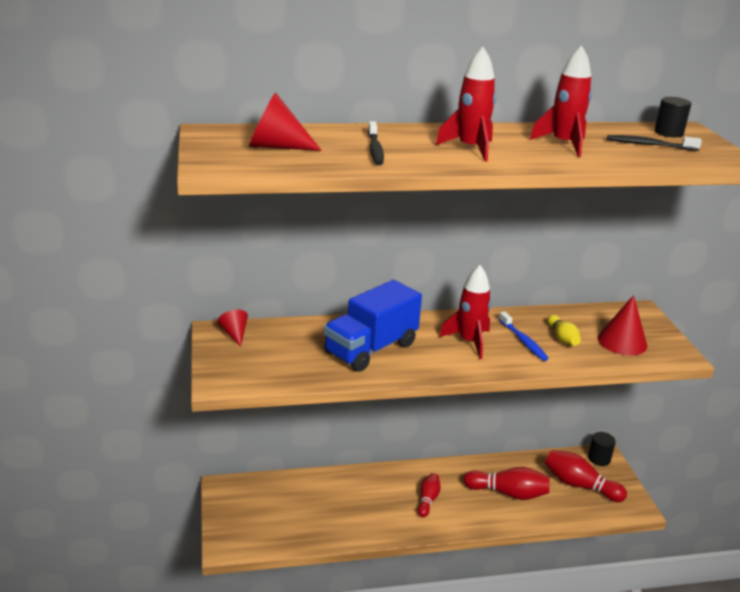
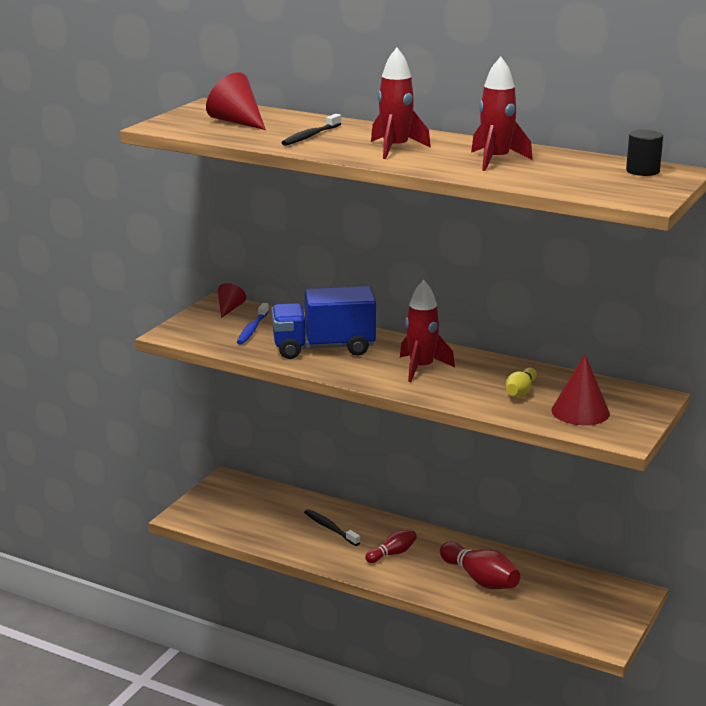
camera: 40 degrees right, 5 degrees down
(523, 341) = (475, 382): blue toothbrush -> blue toothbrush (252, 329)
(579, 485) = (568, 603): red bowling pin -> none
(599, 459) = (625, 592): black cylinder -> none
(650, 145) = (587, 176): black toothbrush -> black toothbrush (330, 528)

